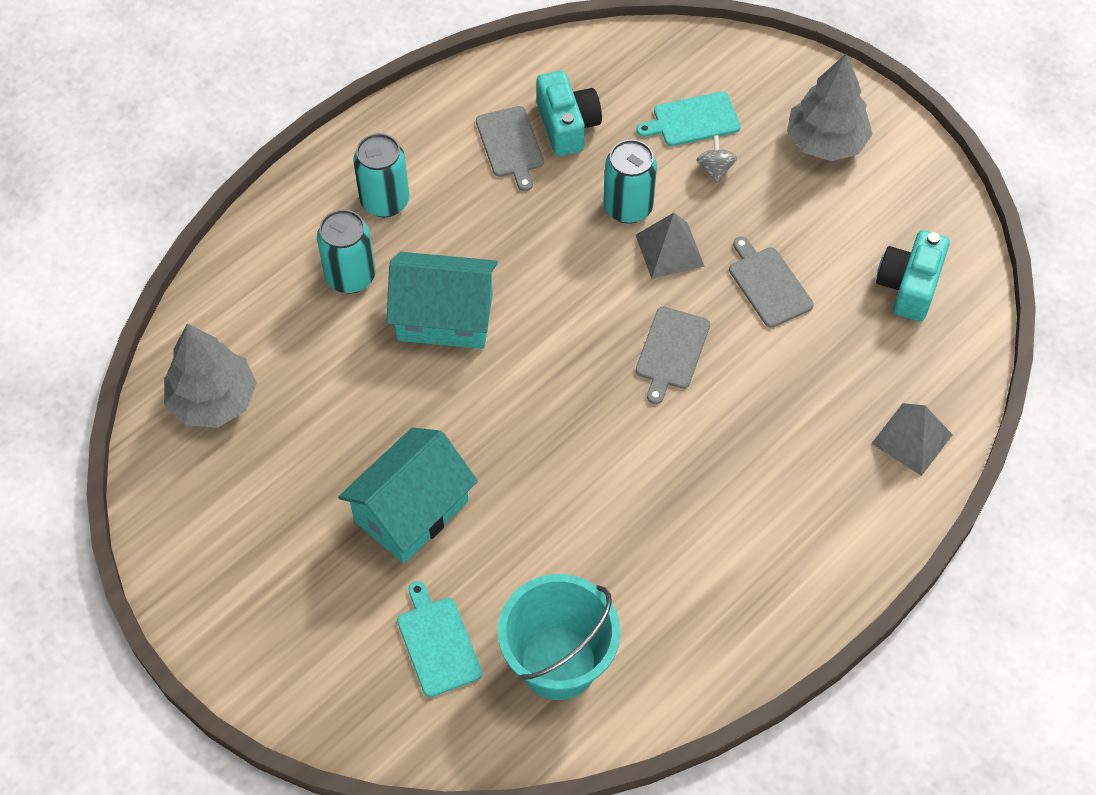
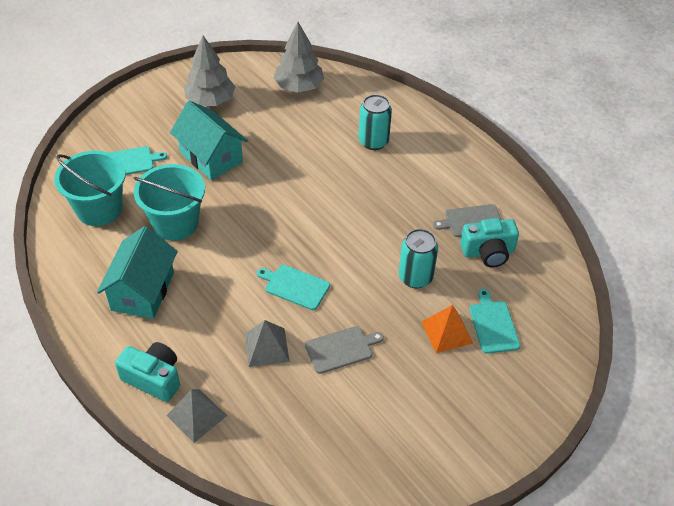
camera: 95 degrees right, 10 degrees down
(385, 201) = (428, 159): turquoise can -> none
(445, 317) = (338, 180): turquoise house -> turquoise house (143, 291)
(572, 536) = (175, 223): none -> turquoise bucket
(669, 250) = (377, 296): grey pyramid -> grey pyramid (266, 347)
(671, 351) = (295, 286): grey cutting board -> turquoise cutting board
(715, 169) = (446, 332): grey spinning top -> orange pyramid
(826, 141) = (471, 409): grey tree -> grey tree (210, 100)
(909, 286) = (328, 440): turquoise camera -> turquoise camera (153, 378)

